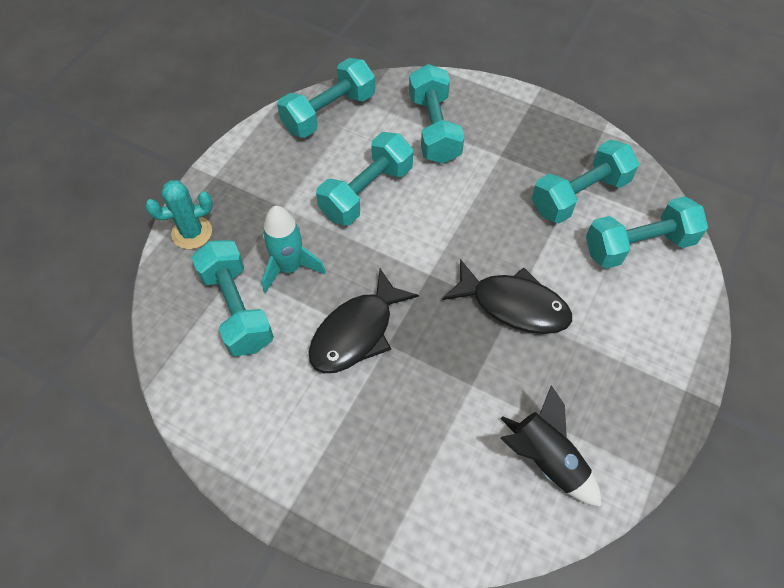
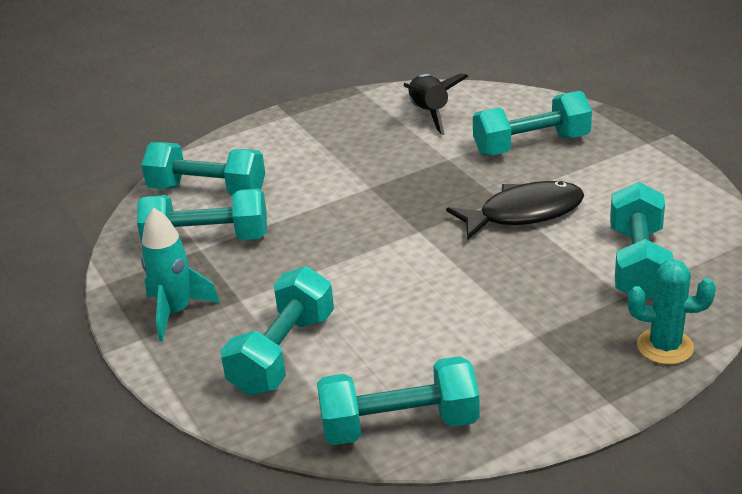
camera: 145 degrees left, 25 degrees down
(289, 267) = (561, 278): turquoise rocket -> turquoise rocket (176, 312)
(366, 192) = (424, 316): turquoise dumbbell -> turquoise dumbbell (531, 145)
(513, 305) = (363, 189): black fish -> none

